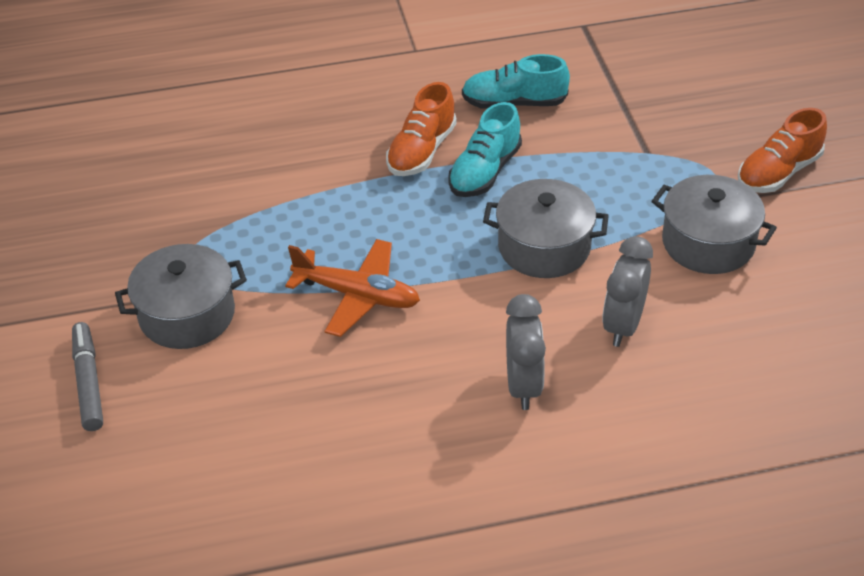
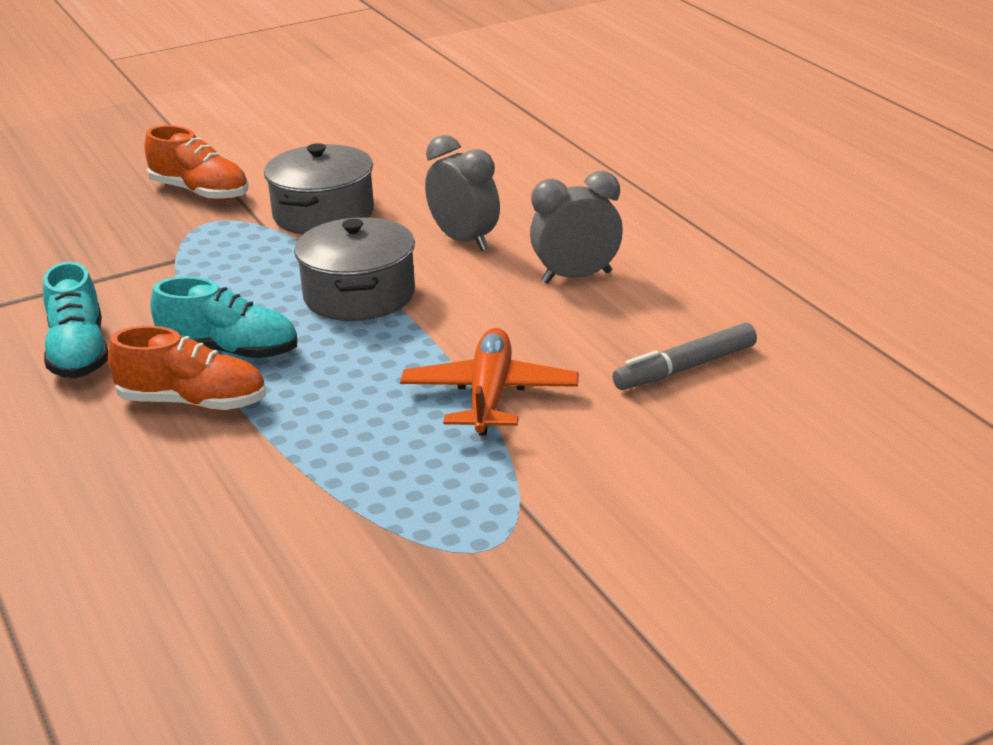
camera: 105 degrees left, 15 degrees down
(88, 382) = (753, 566): grey marker -> grey marker (685, 368)
(187, 314) = (586, 516): grey pot -> none
(623, 325) = (464, 241): grey clock -> grey clock turned 135 degrees counterclockwise

